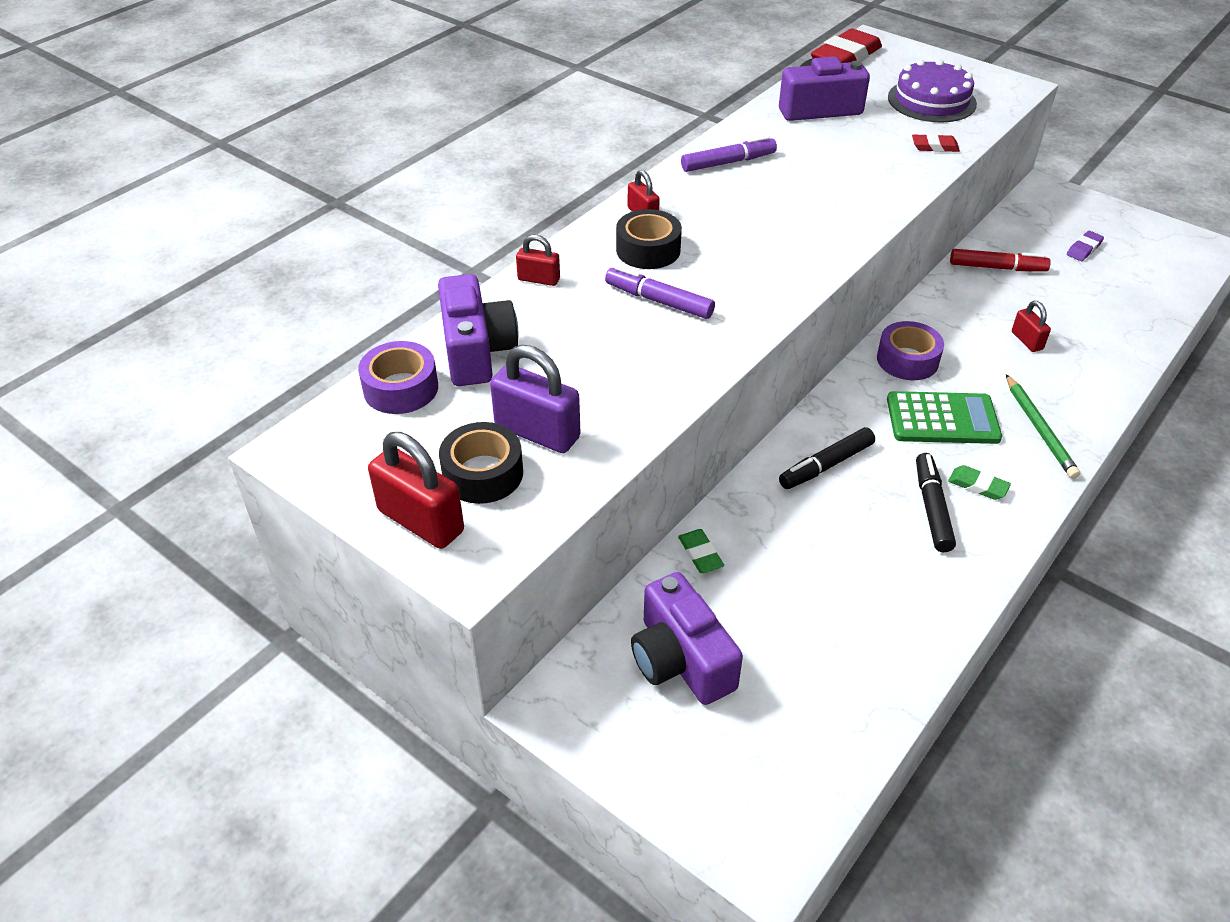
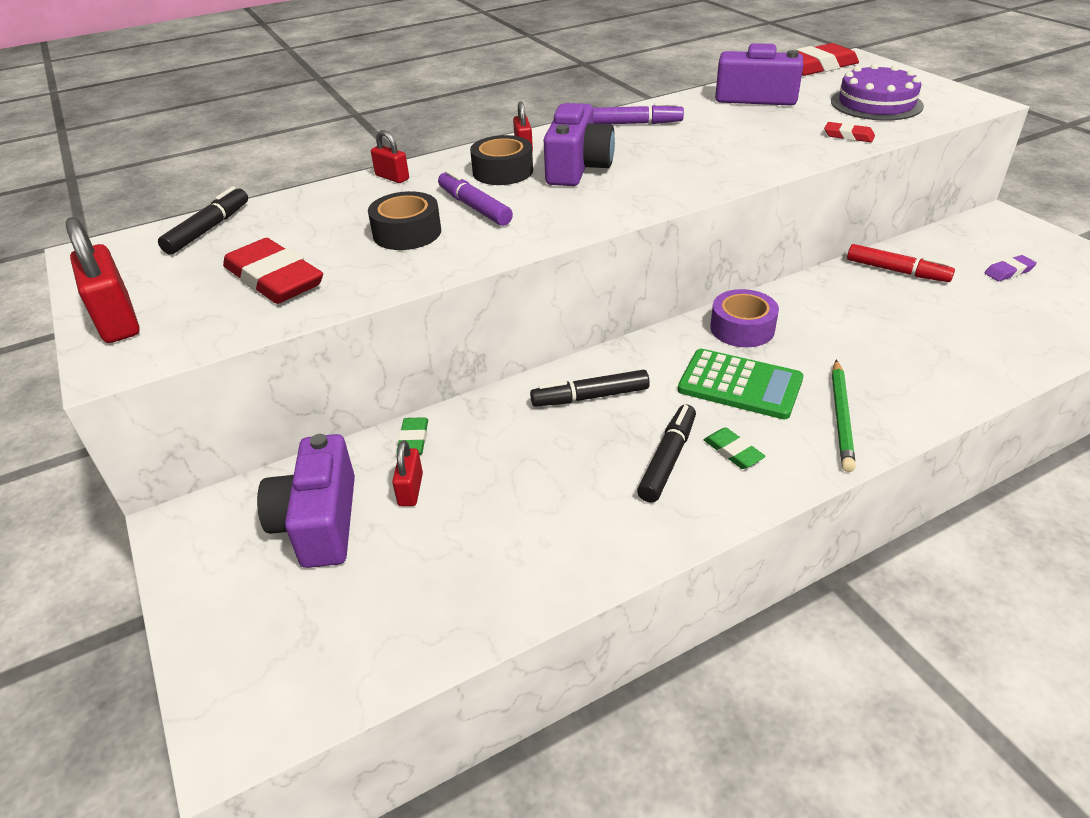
camera: 25 degrees right, 5 degrees down
(401, 388) = (208, 229): purple tape -> black marker
(476, 351) = (292, 215): purple camera -> purple camera (577, 168)
(483, 473) = (200, 298): black tape -> black tape (407, 233)
(537, 432) = (274, 279): purple padlock -> red eraser
(1027, 341) = (884, 337): red padlock -> red padlock (410, 489)

